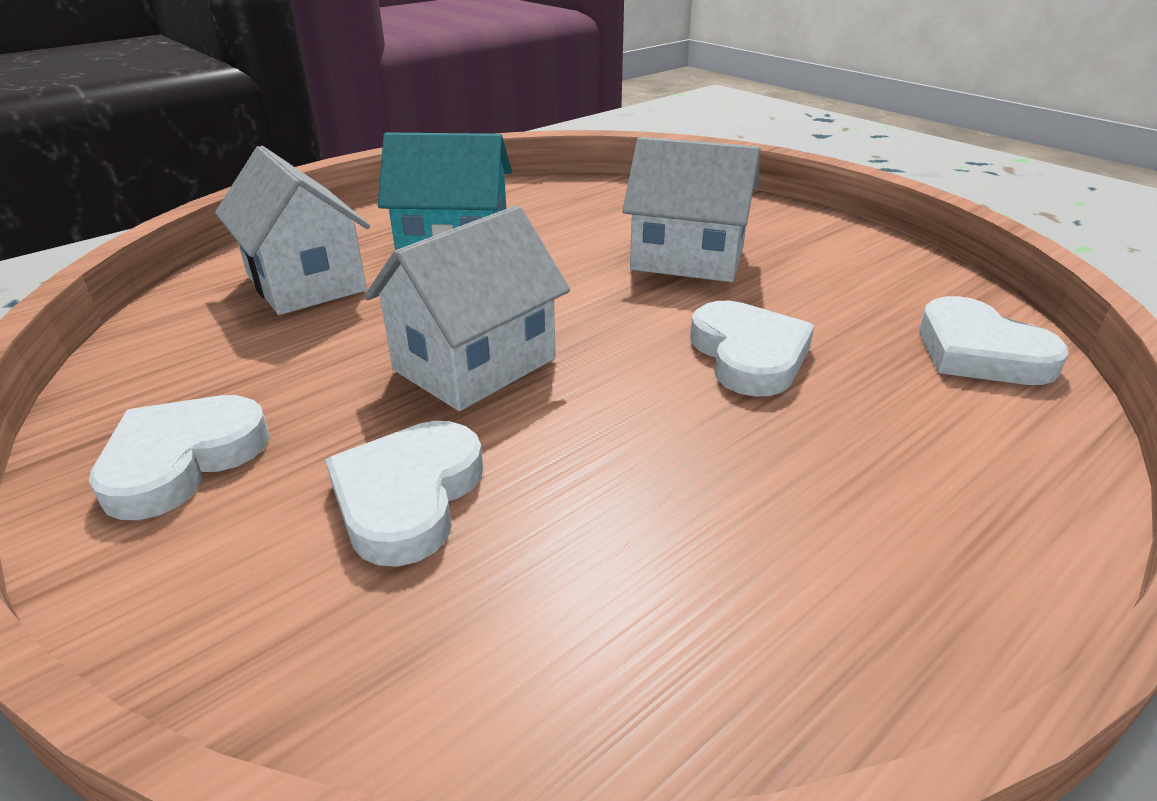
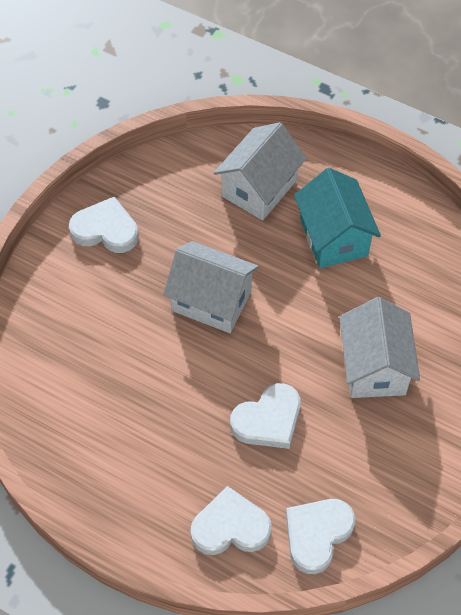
camera: 70 degrees right, 25 degrees up
(408, 497) = (112, 317): white heart -> white heart (230, 527)

